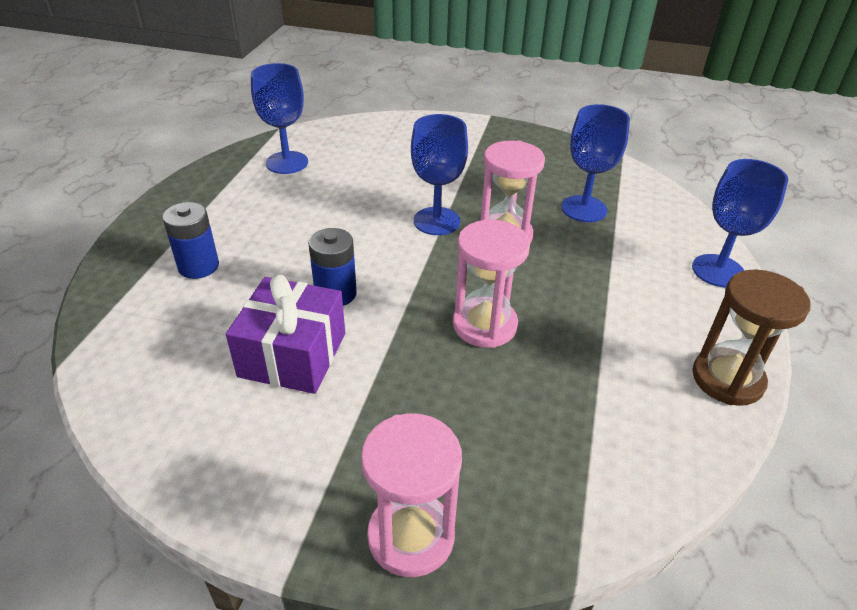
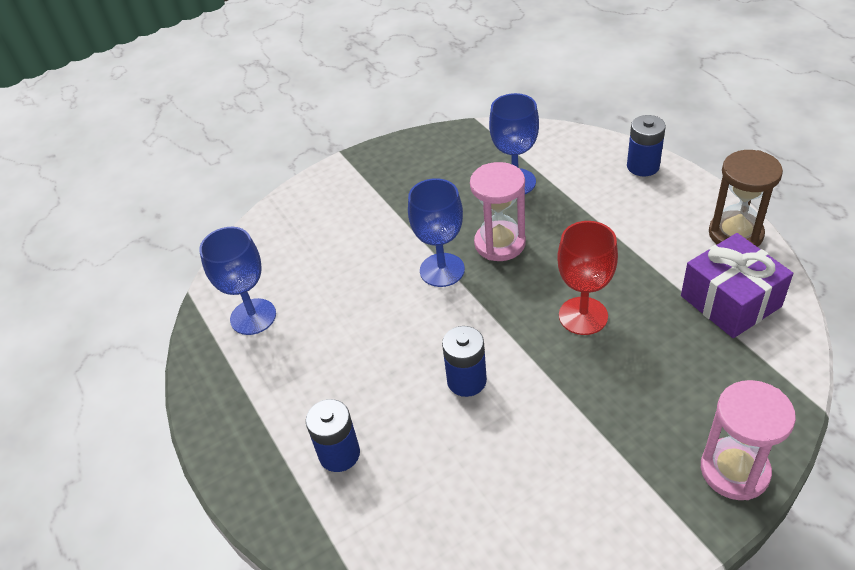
camera: 40 degrees left, 5 degrees up
(293, 355) = (511, 445): purple gift -> purple gift (730, 301)
(484, 325) = (583, 316): pink hourglass -> red goblet
(718, 271) = (643, 166): blue goblet -> blue battery

